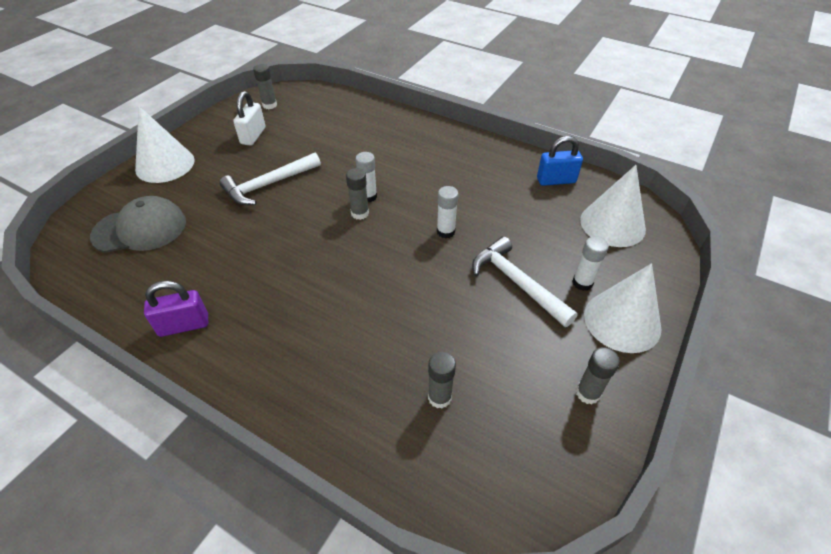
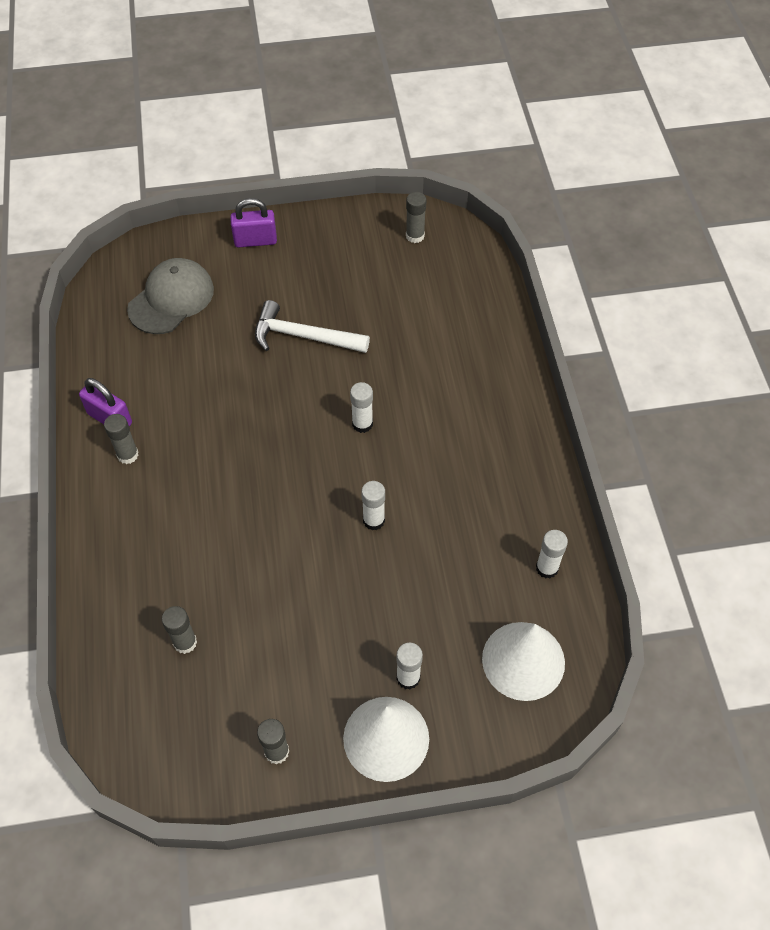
camera: 50 degrees right, 10 degrees up
(140, 229) = (171, 299): grey cap -> grey cap turned 90 degrees counterclockwise
(165, 164) = (255, 241): white cone -> purple padlock
(253, 136) = (356, 265): white padlock -> none
(360, 213) = (334, 435): grey glue stick -> grey glue stick (128, 455)
(517, 282) = (359, 622): white hammer -> none
(556, 180) = (547, 568): blue padlock -> white glue stick

